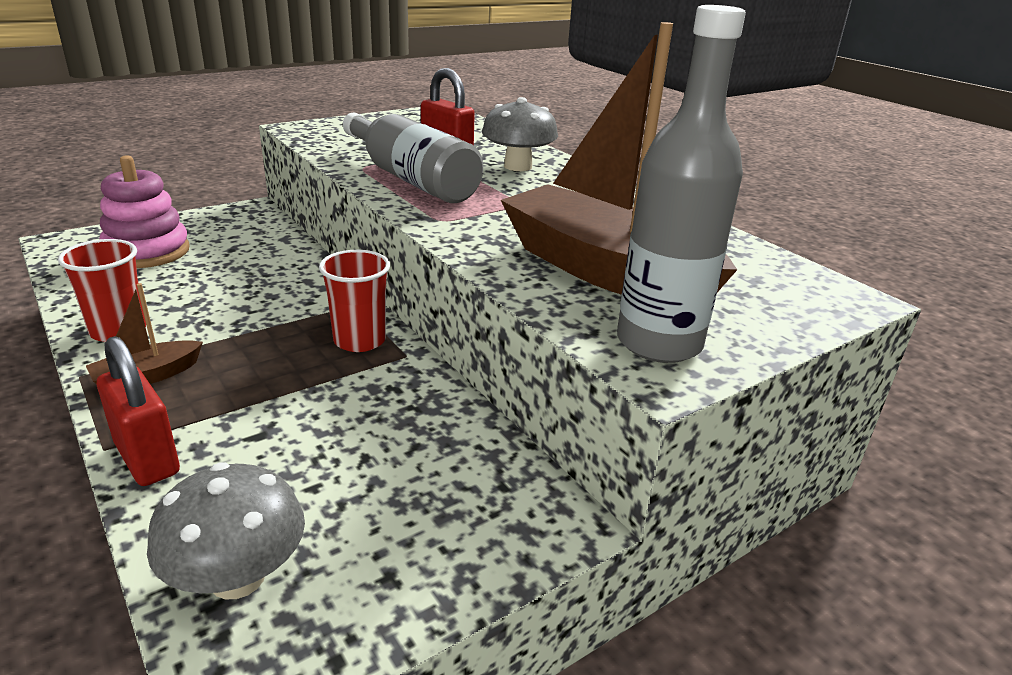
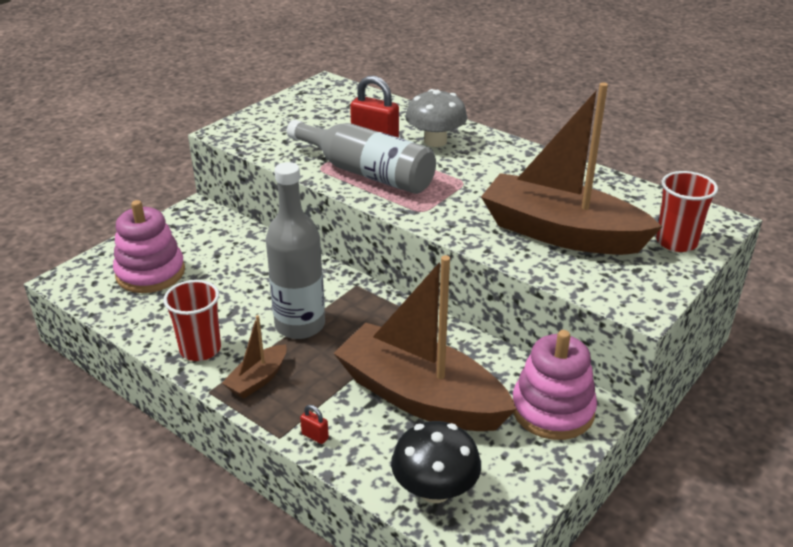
camera: 15 degrees left, 5 degrees up
(147, 459) = (315, 436): red padlock -> red padlock, size x0.44
(237, 577) = (435, 489): grey mushroom -> black mushroom
(325, 444) = (420, 396): none -> brown boat
(359, 340) = (383, 314): red cup -> red cup (676, 242)
(496, 507) = (552, 410): none -> pink stacking toy
(659, 343) = (627, 284): grey bottle -> grey bottle (300, 325)

